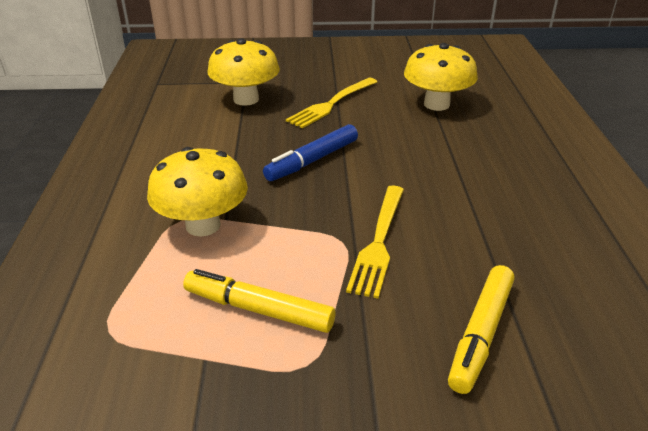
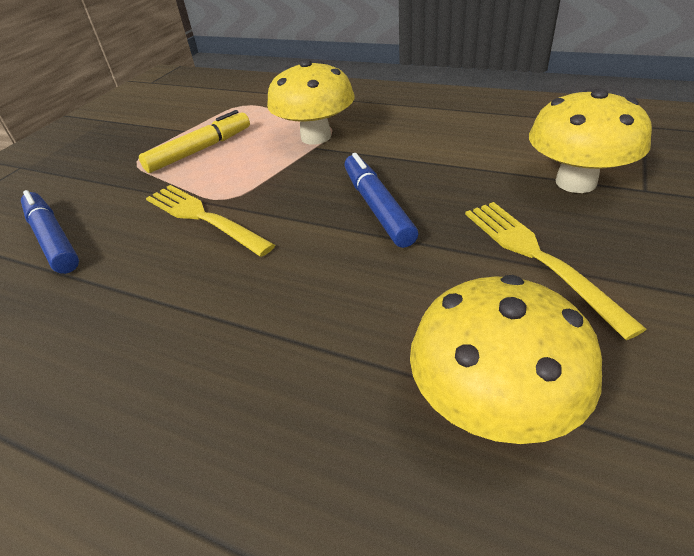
camera: 120 degrees right, 5 degrees up
(480, 334) = (53, 239): yellow marker -> blue marker

